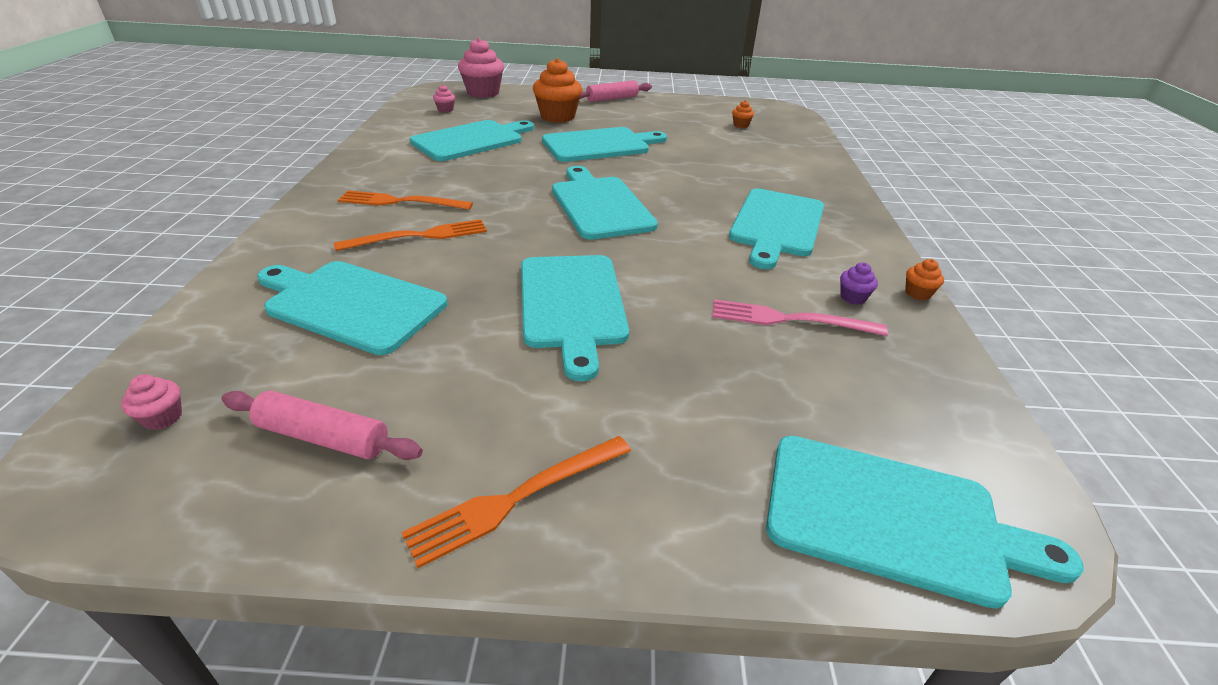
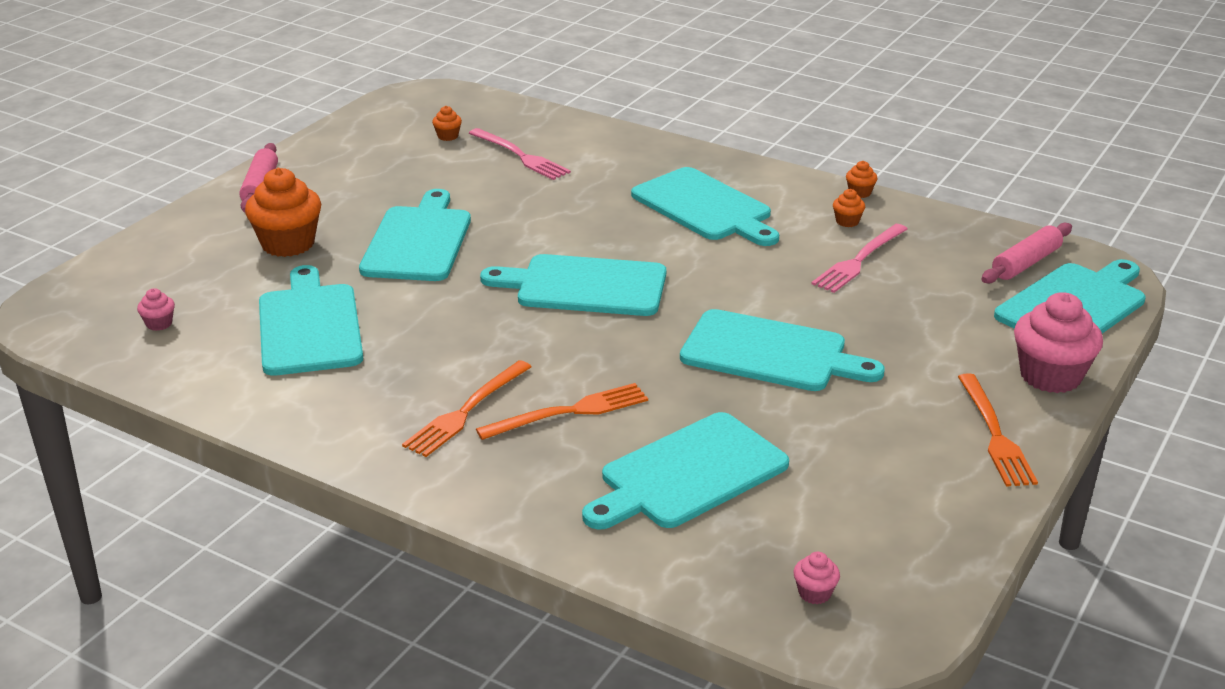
camera: 60 degrees left, 5 degrees down
(323, 437) = (886, 510): pink rolling pin -> pink rolling pin (1026, 263)
(419, 236) = (569, 412): orange fork -> orange fork turned 60 degrees clockwise
(483, 93) = (115, 278): pink cupcake -> pink cupcake (1050, 376)
(749, 149) = (520, 156): none -> pink fork
(852, 297) = (847, 221): purple cupcake -> orange cupcake

